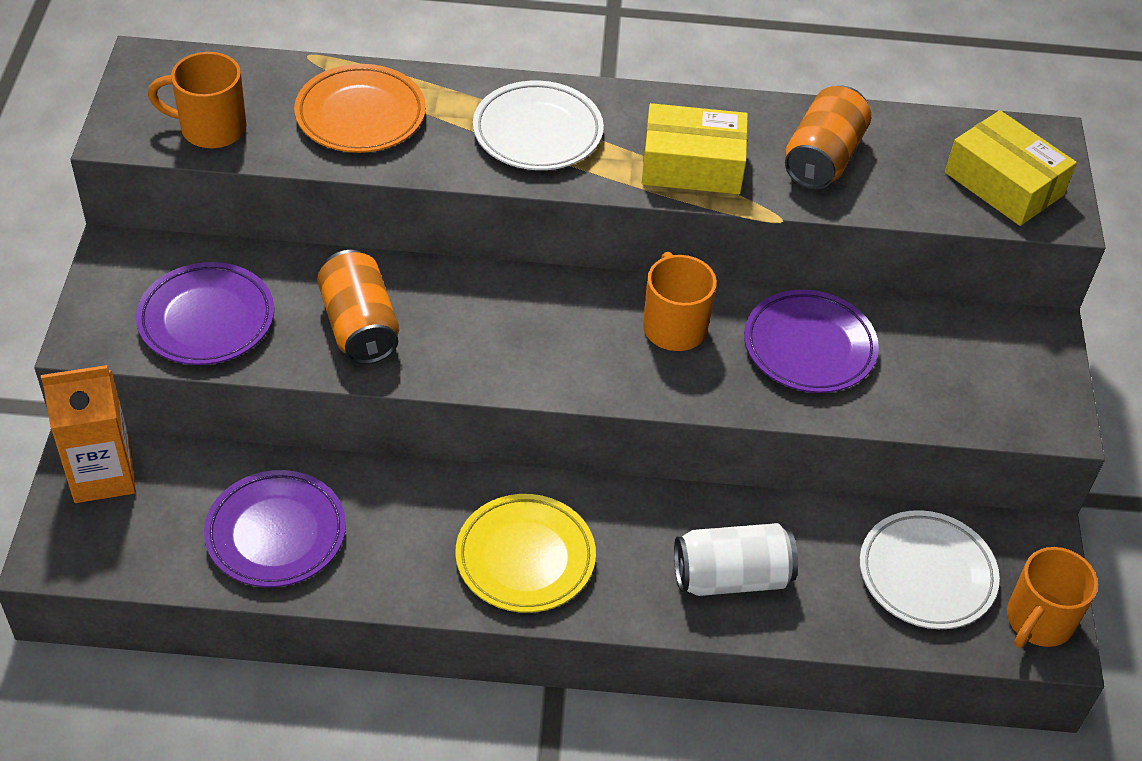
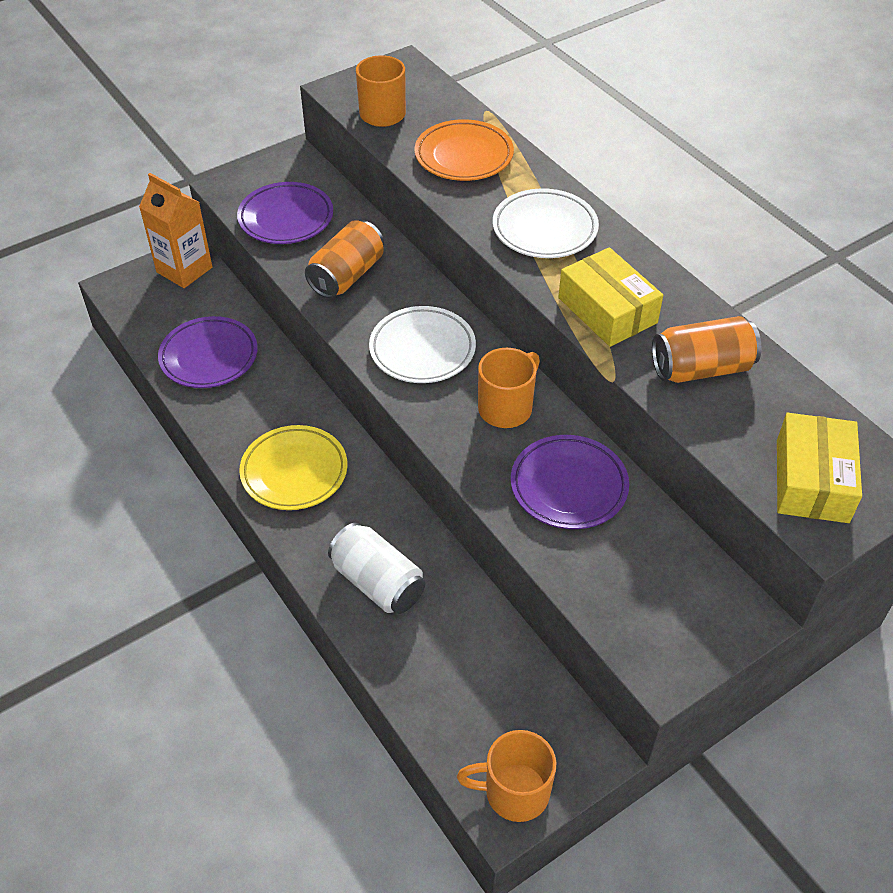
camera: 55 degrees right, 0 degrees up
(926, 574) = (488, 695): white plate -> white plate (422, 349)

